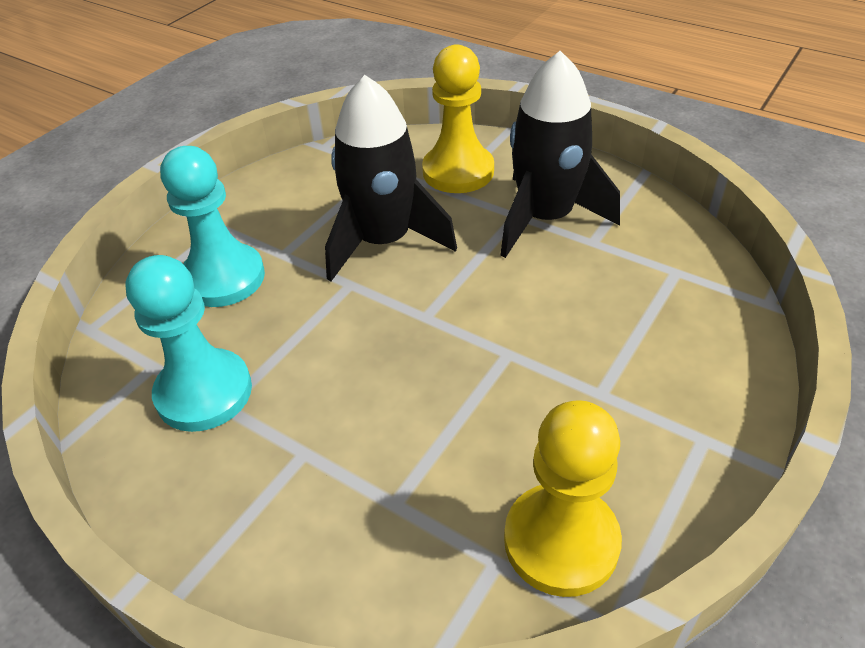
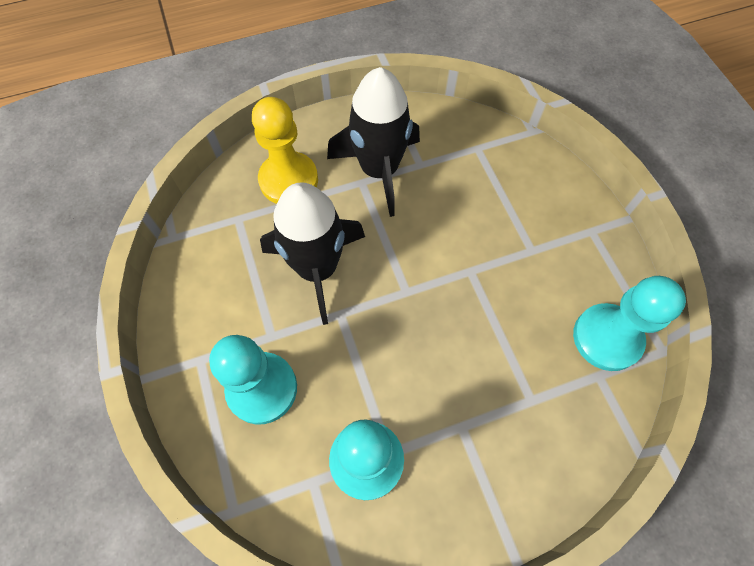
camera: 55 degrees left, 20 degrees up
(561, 541) = (607, 338): yellow pawn -> turquoise pawn

